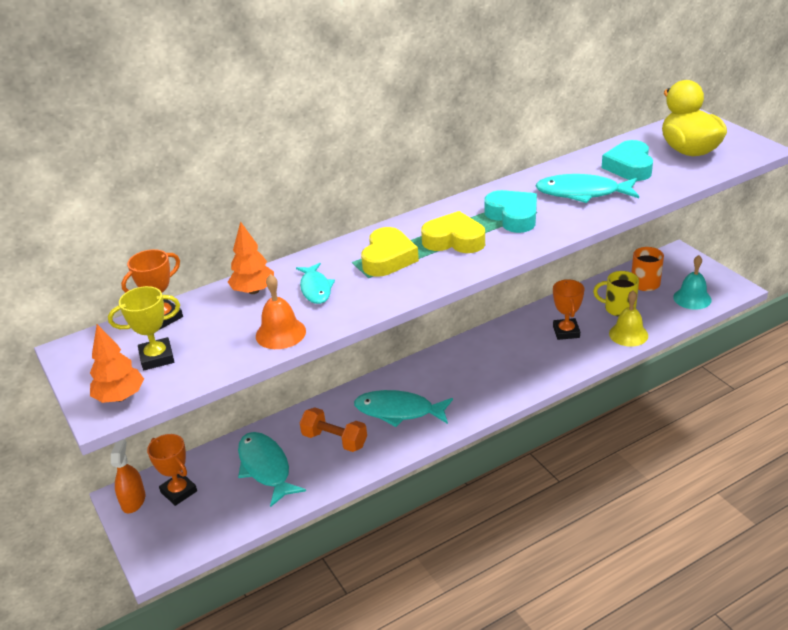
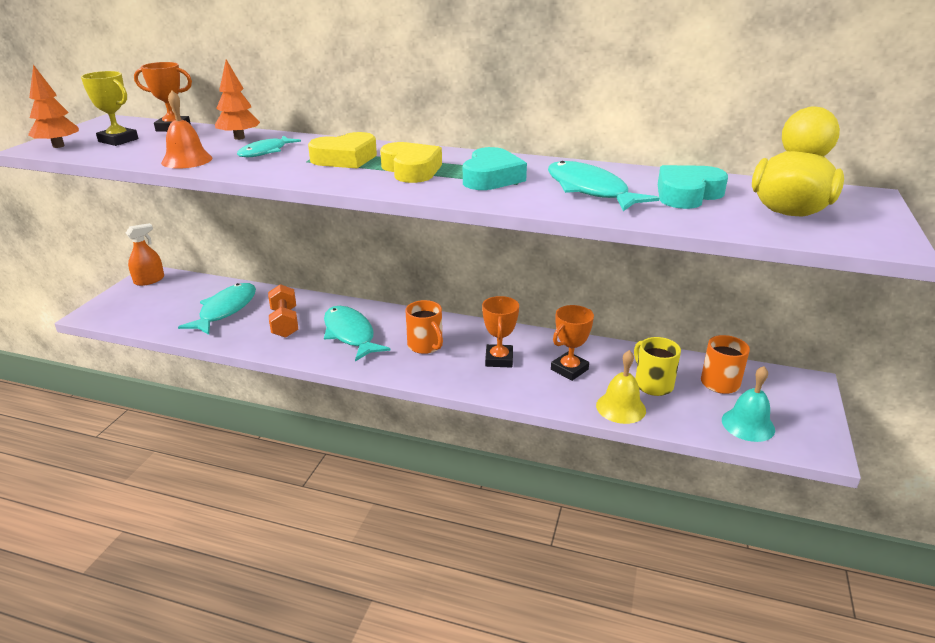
camera: 45 degrees right, 5 degrees down
(179, 491) = (171, 291): orange trophy -> orange trophy (499, 359)
(461, 380) = (425, 346): none -> orange mug

